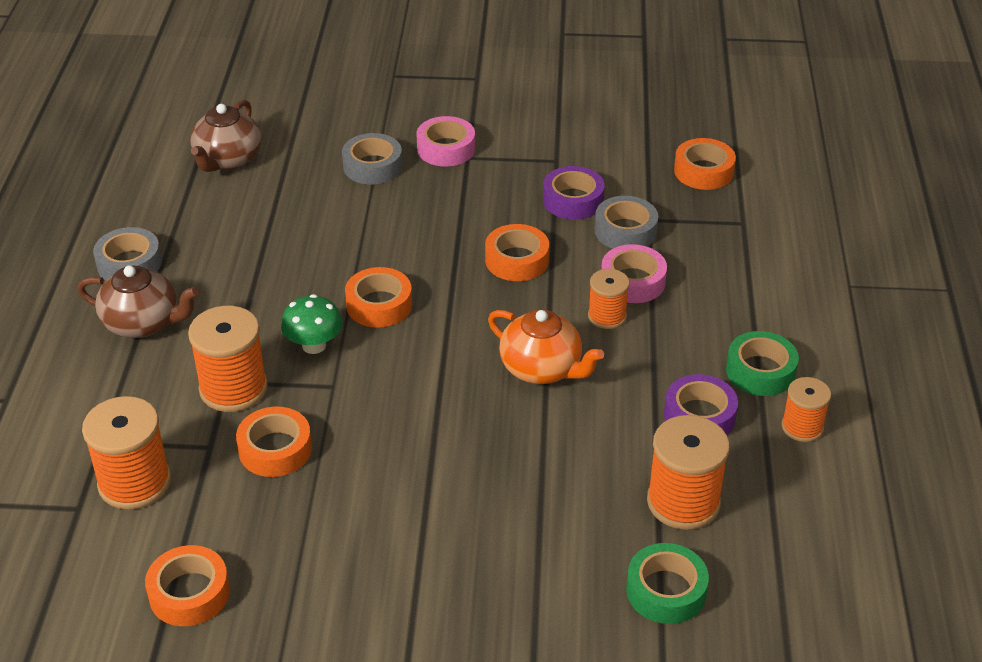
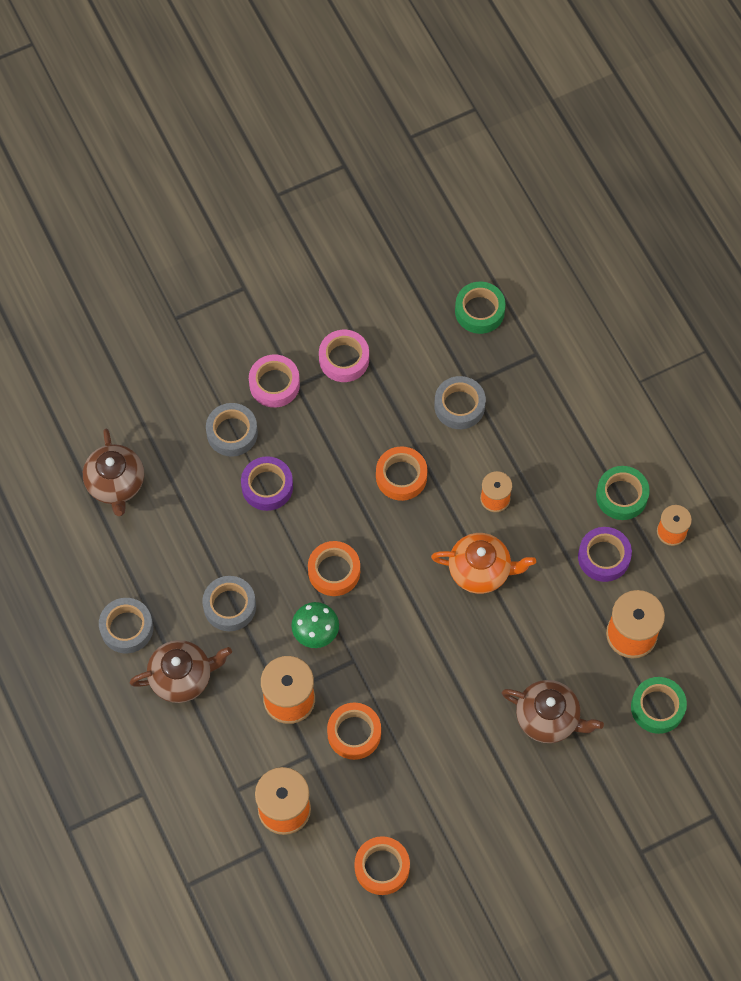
camera: 30 degrees left, 25 degrees up
(246, 288) = (229, 606): none -> grey tape
(515, 538) = (548, 718): none -> brown teapot
(573, 200) = (403, 392): purple tape -> purple tape (267, 486)
(632, 281) = (493, 455): pink tape -> pink tape (344, 359)
(703, 171) = (479, 311): orange tape -> green tape

